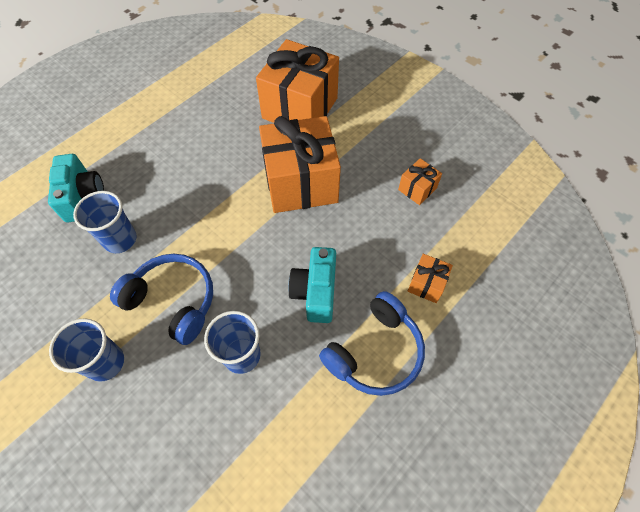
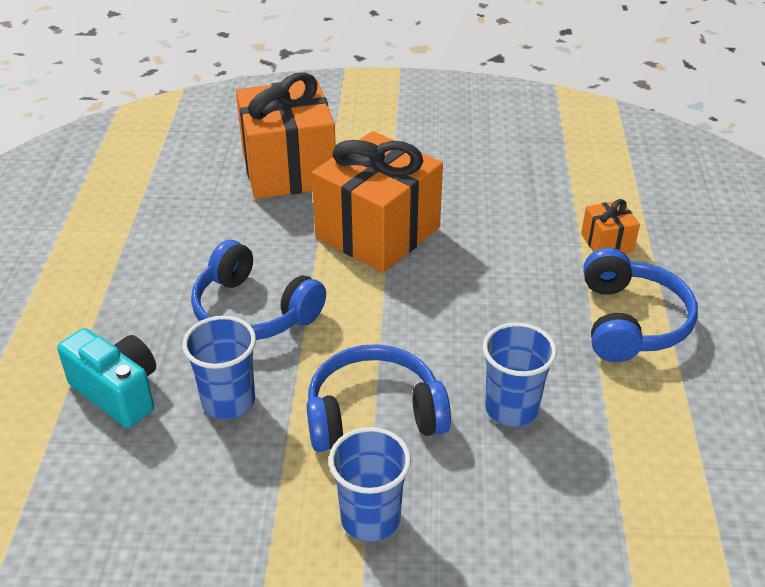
camera: 40 degrees left, 20 degrees down
(186, 192) = (253, 311): none -> blue headphones
(315, 292) = (515, 311): turquoise camera -> none
(417, 189) = (502, 175): orange gift -> none

